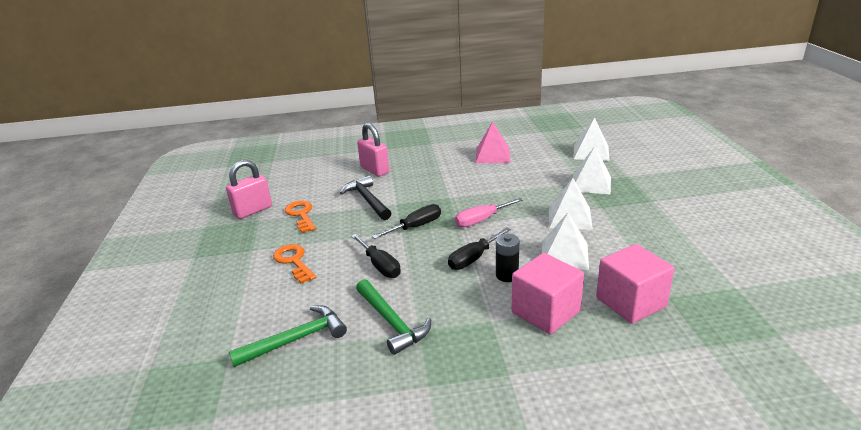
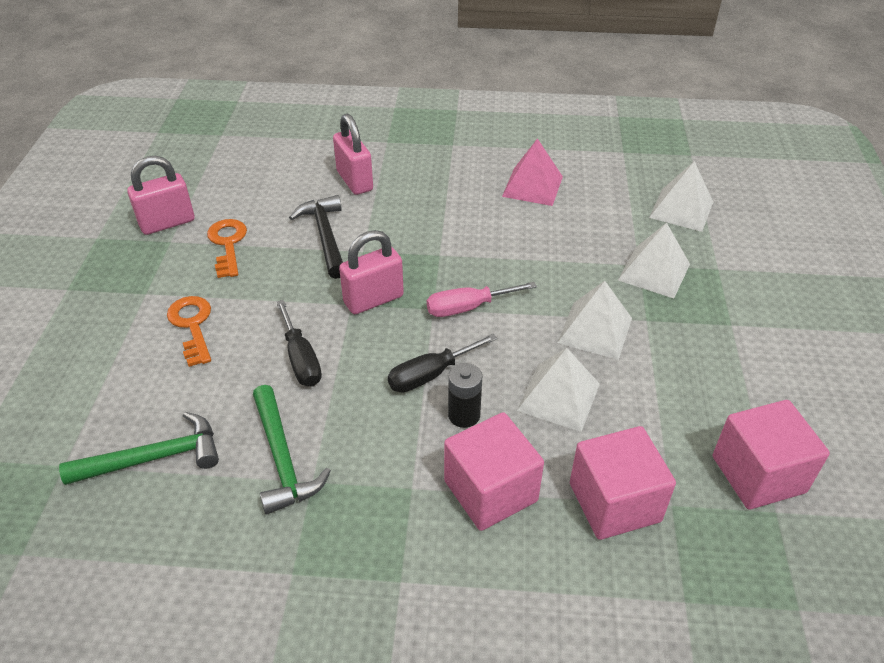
camera: 10 degrees right, 15 degrees up
(416, 226) = (373, 299): black screwdriver -> pink padlock
(712, 270) = (758, 474): none -> pink cube

